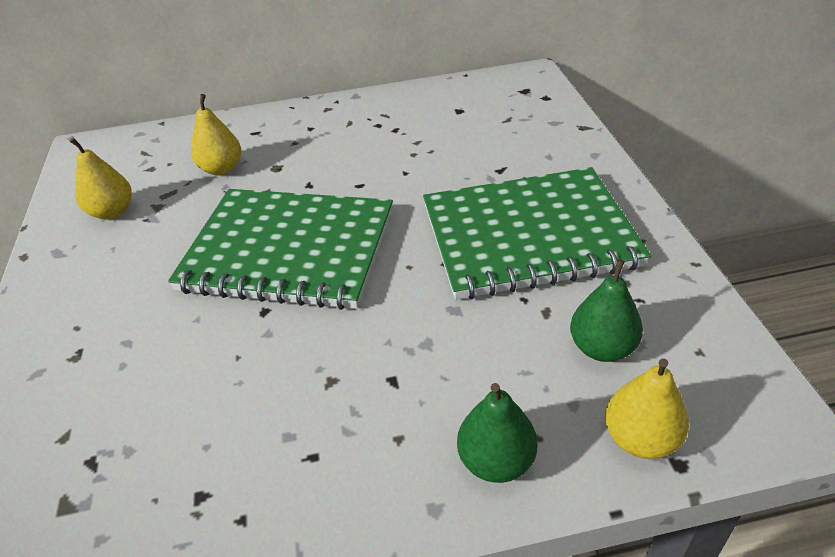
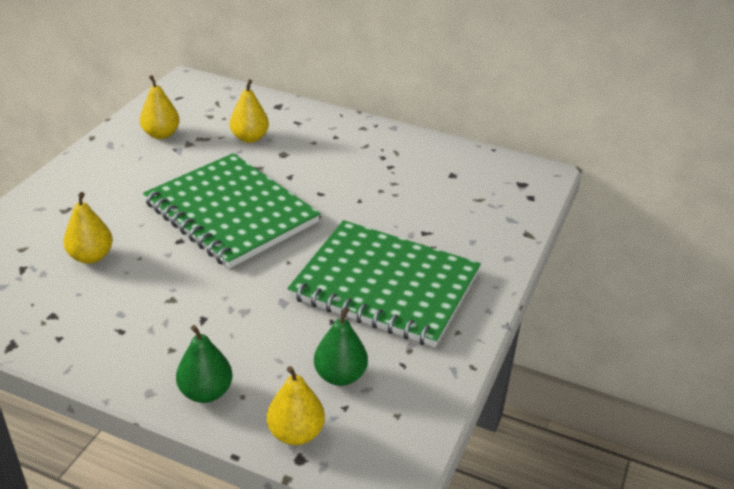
camera: 30 degrees right, 5 degrees down
(173, 391) = (91, 256): none -> yellow pear

